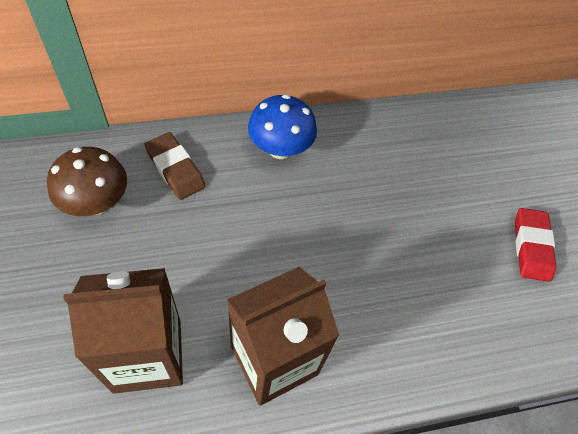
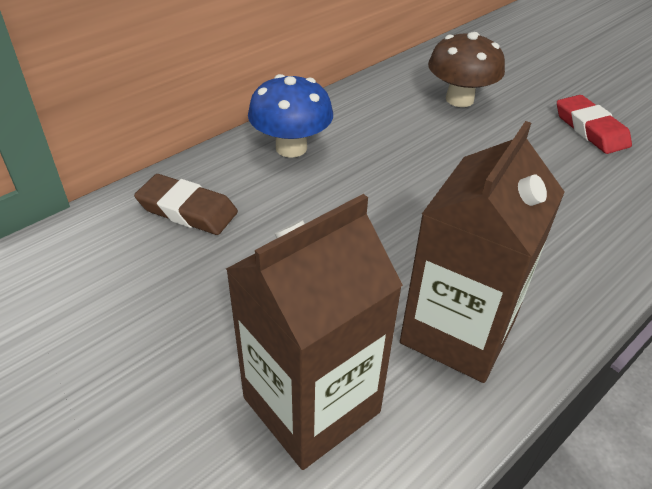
camera: 25 degrees left, 15 degrees down
(96, 203) = (113, 282): brown mushroom -> brown mushroom (459, 99)

